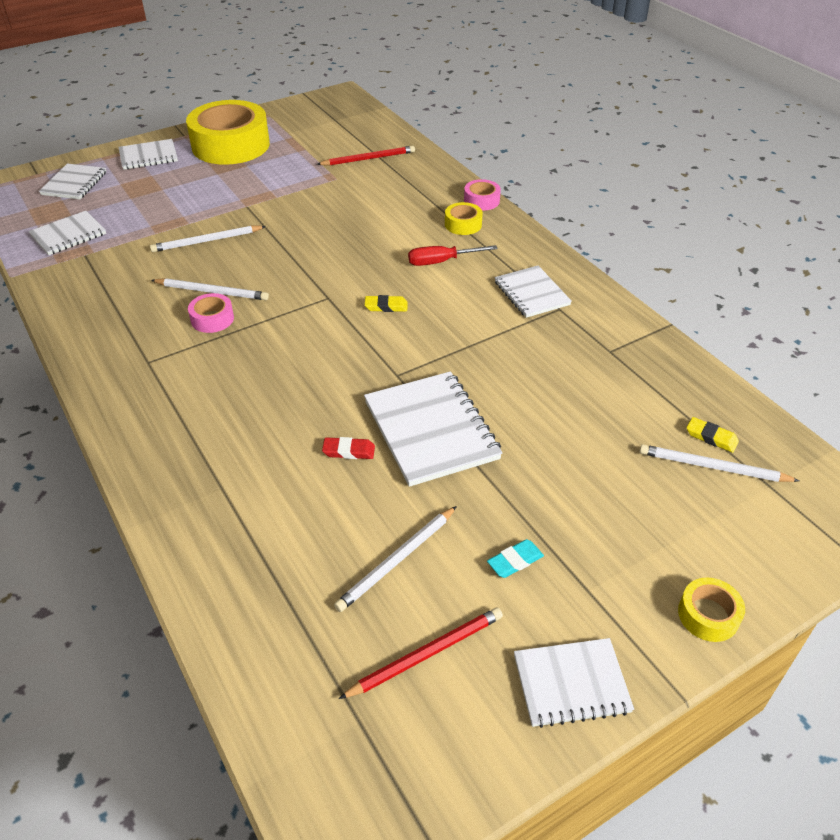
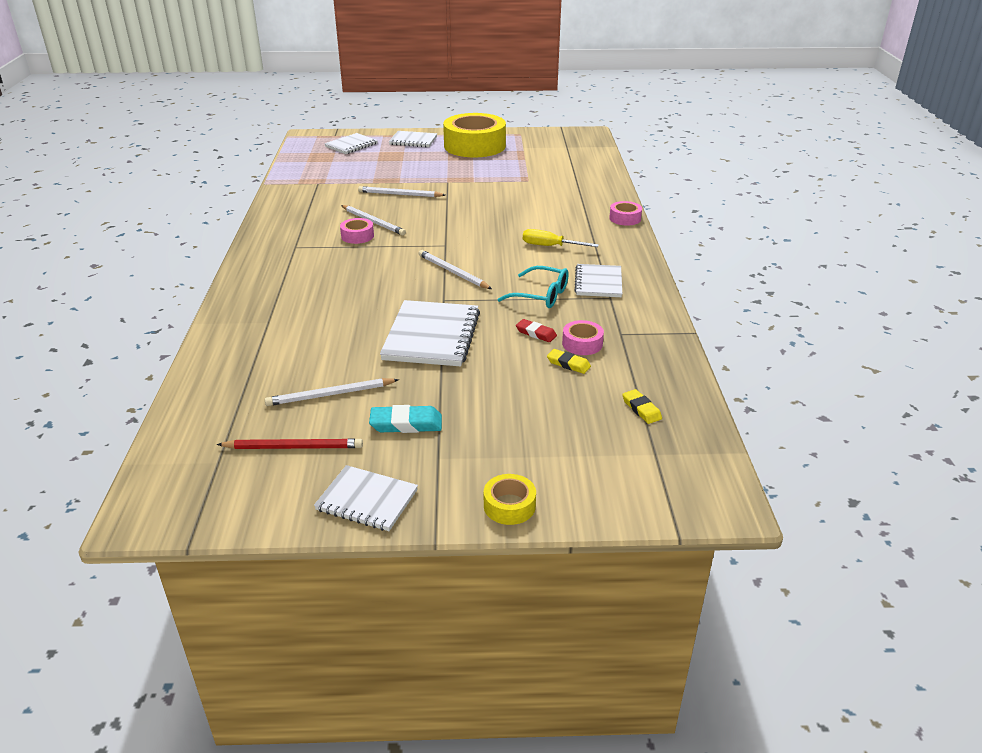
camera: 30 degrees right, 10 degrees down
(68, 235) = (319, 171): white notebook -> none
(349, 451) = (365, 329): red eraser -> red eraser (536, 333)
(368, 159) = (565, 174): red pencil -> none
(386, 306) = (480, 260): yellow eraser -> yellow eraser (568, 364)
(441, 262) = (550, 246): red screwdriver -> yellow screwdriver
(463, 224) = (593, 229): yellow tape -> none
(492, 331) = (541, 295): none -> turquoise glasses
(515, 561) = (406, 424): turquoise eraser -> turquoise eraser, size x1.52
(587, 378) = (582, 344): none -> pink tape
(713, 467) = (621, 427): white pencil -> white pencil (453, 272)

